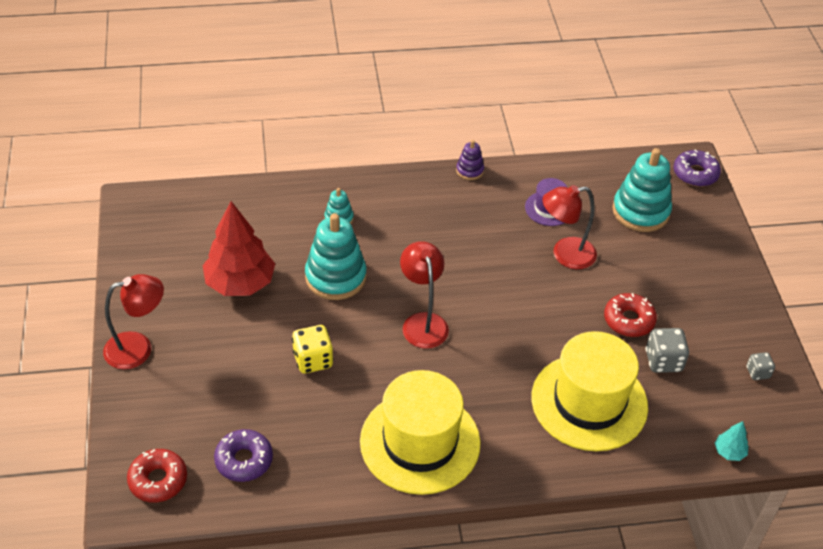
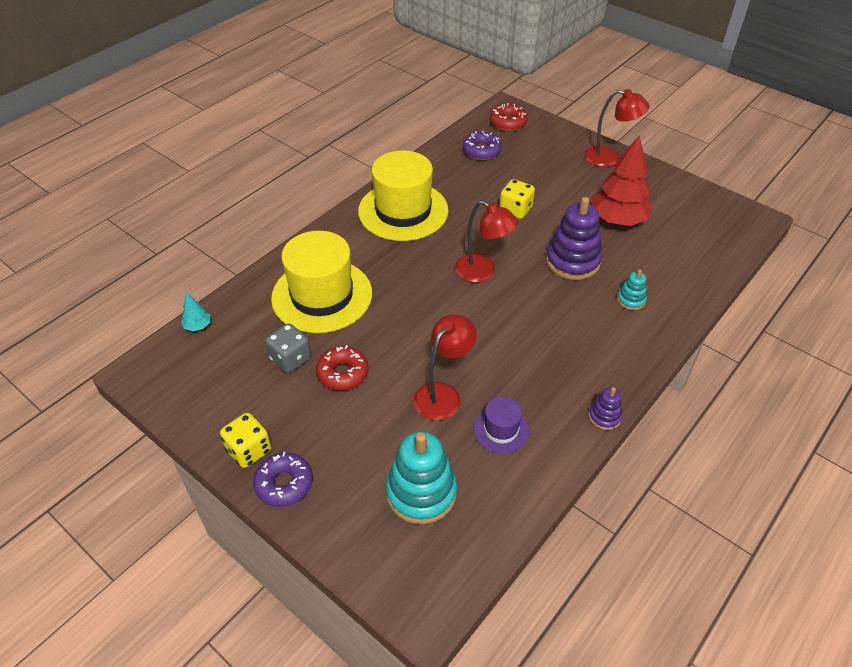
camera: 140 degrees right, 0 degrees up
(138, 348) = (609, 158): red lamp -> red lamp turned 105 degrees counterclockwise
(335, 277) = (572, 261): turquoise stacking toy -> purple stacking toy
(695, 174) = (408, 594): purple donut -> purple donut (284, 484)
(745, 312) = (249, 450): none -> yellow dice
(757, 372) = (207, 400): grey dice -> none

